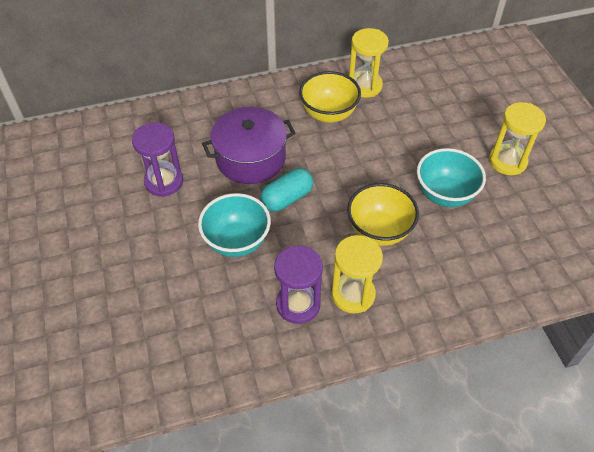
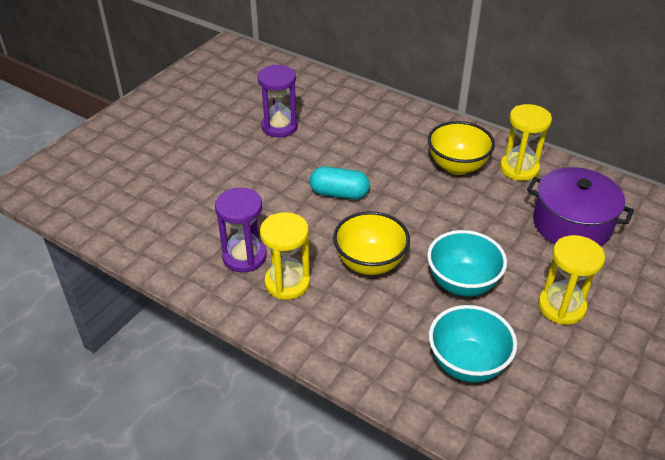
camera: 50 degrees right, 10 degrees down
(237, 241) = (267, 192): turquoise bowl -> turquoise bowl (467, 364)
(250, 158) = (354, 153): purple pot -> purple pot (572, 224)

